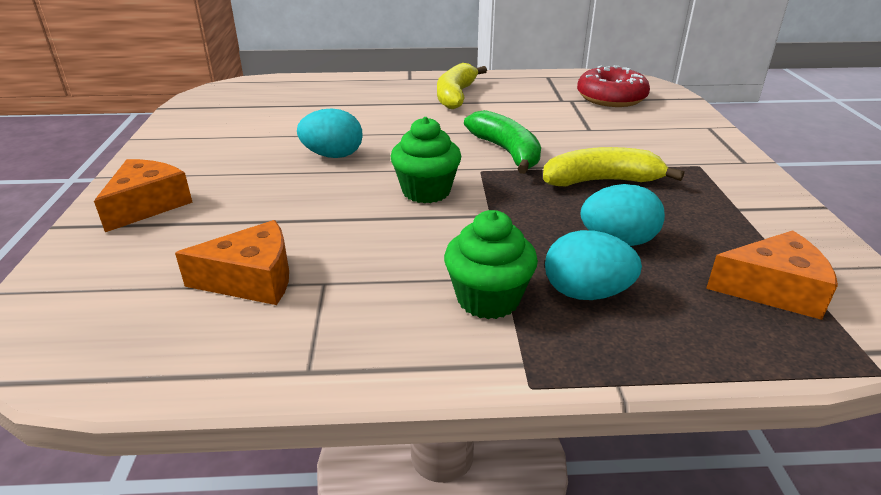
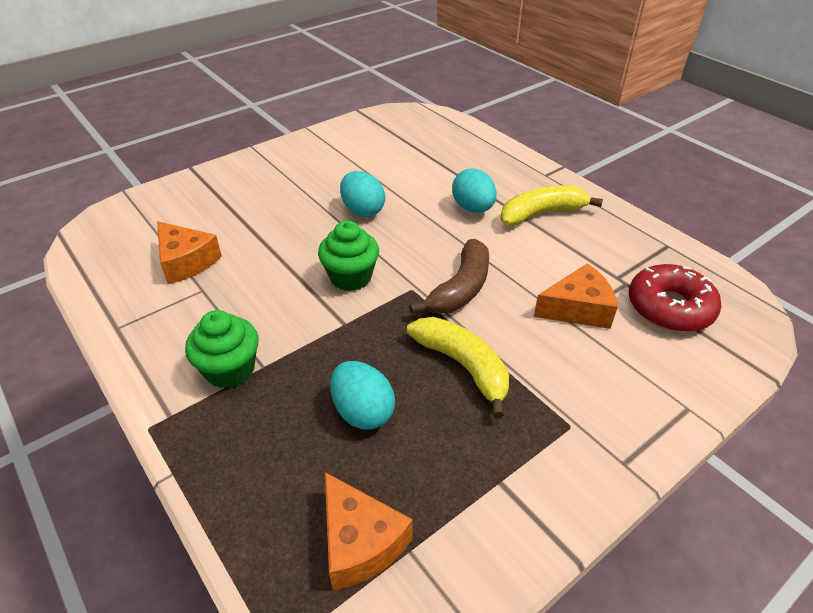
camera: 55 degrees right, 10 degrees up
(148, 205) = (234, 181): orange cheese -> orange cheese (578, 309)
(506, 152) = (460, 289): green banana -> brown banana
(586, 293) = (271, 418): turquoise egg -> turquoise egg (473, 208)

